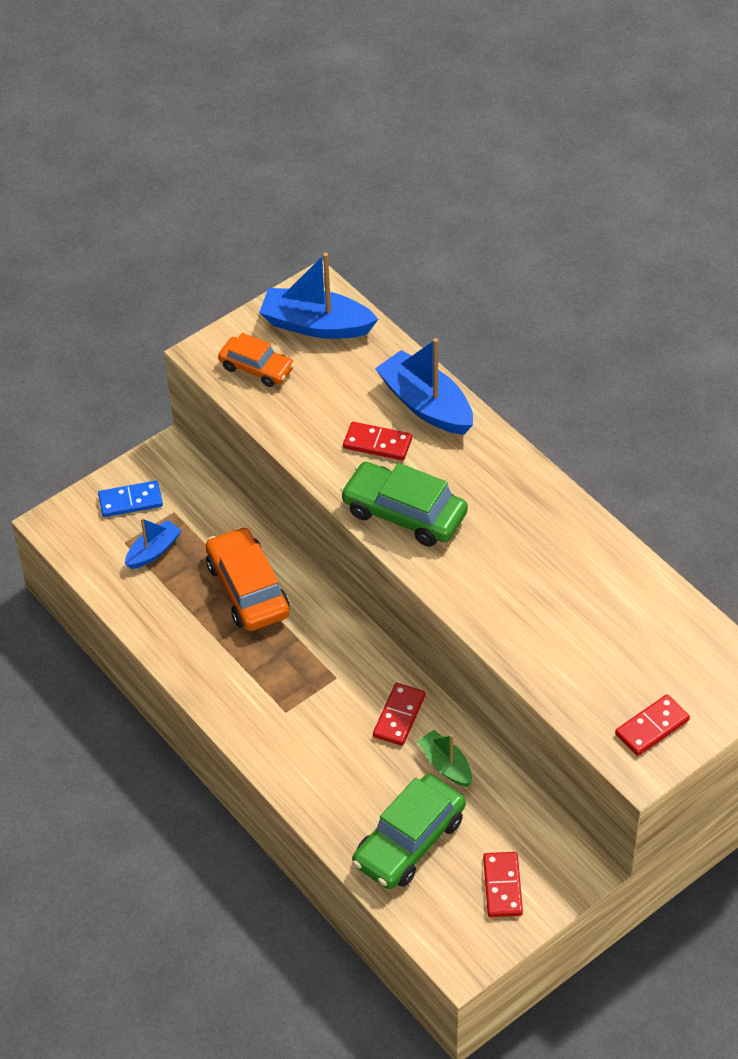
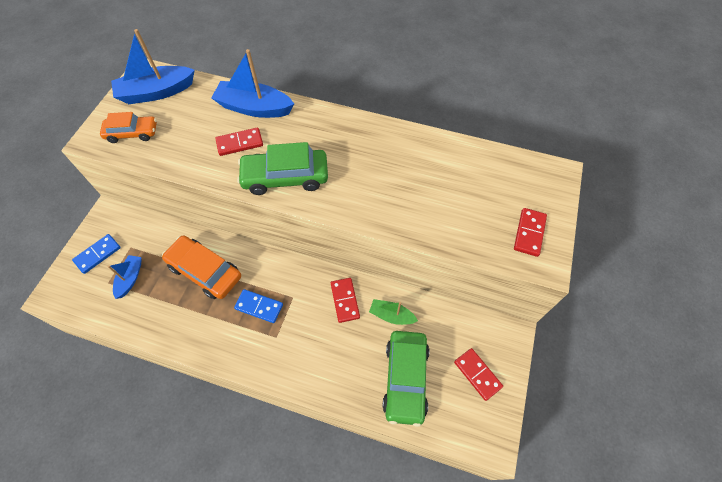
camera: 35 degrees left, 10 degrees up
(287, 666) = (259, 306): none -> blue domino

